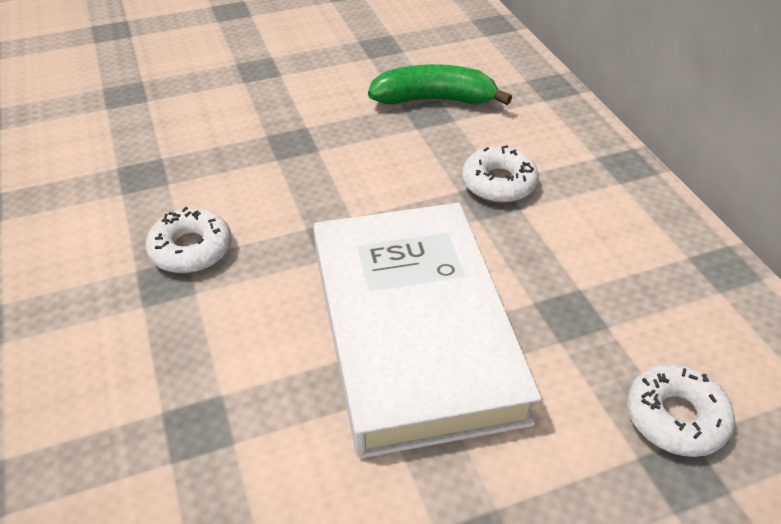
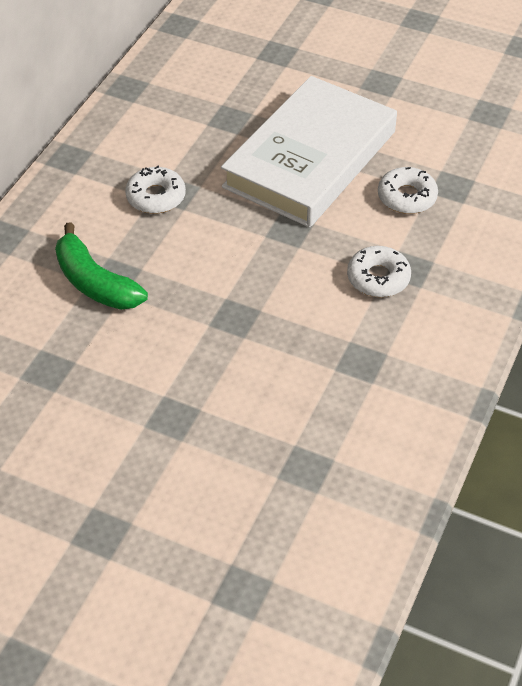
camera: 135 degrees left, 5 degrees up
(675, 417) = (251, 64): white donut -> white donut (407, 197)

